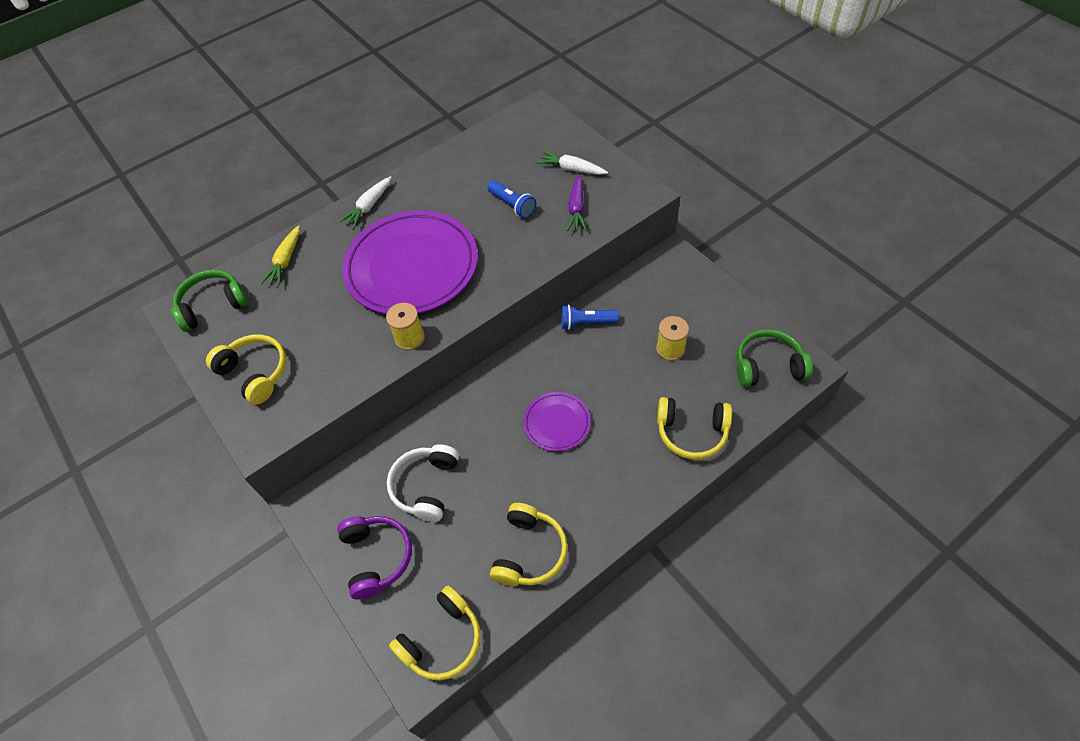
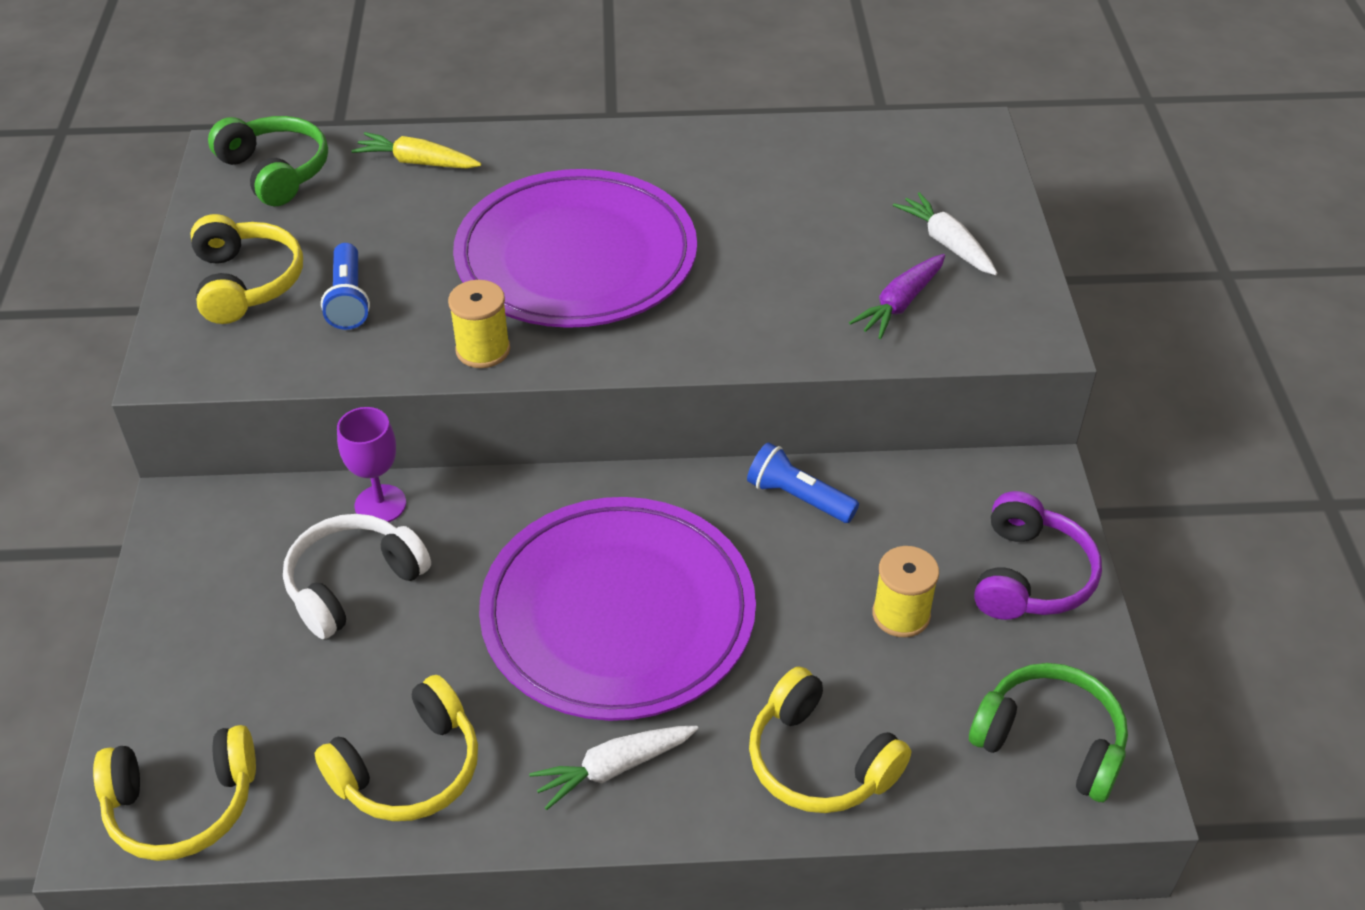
camera: 30 degrees right, 10 degrees down
(213, 306) = (275, 172): green headphones -> green headphones turned 45 degrees clockwise
(286, 260) = (418, 162): yellow carrot -> yellow carrot turned 60 degrees clockwise
(369, 206) = (594, 148): white carrot -> white carrot (614, 768)
(376, 557) = (203, 635): purple headphones -> purple headphones (1029, 576)
(403, 441) = (380, 504): none -> purple goblet
(512, 205) = (803, 249): blue flashlight -> blue flashlight (349, 299)
(557, 423) = (618, 614): purple plate -> purple plate, size x2.13

